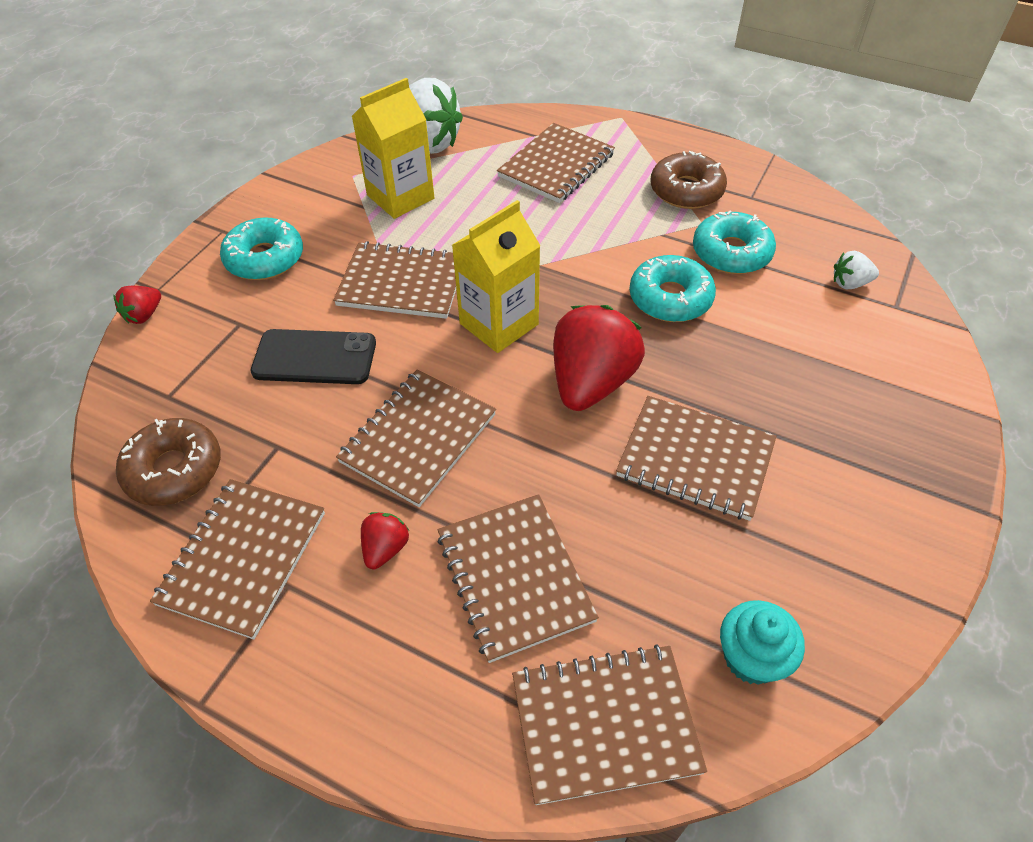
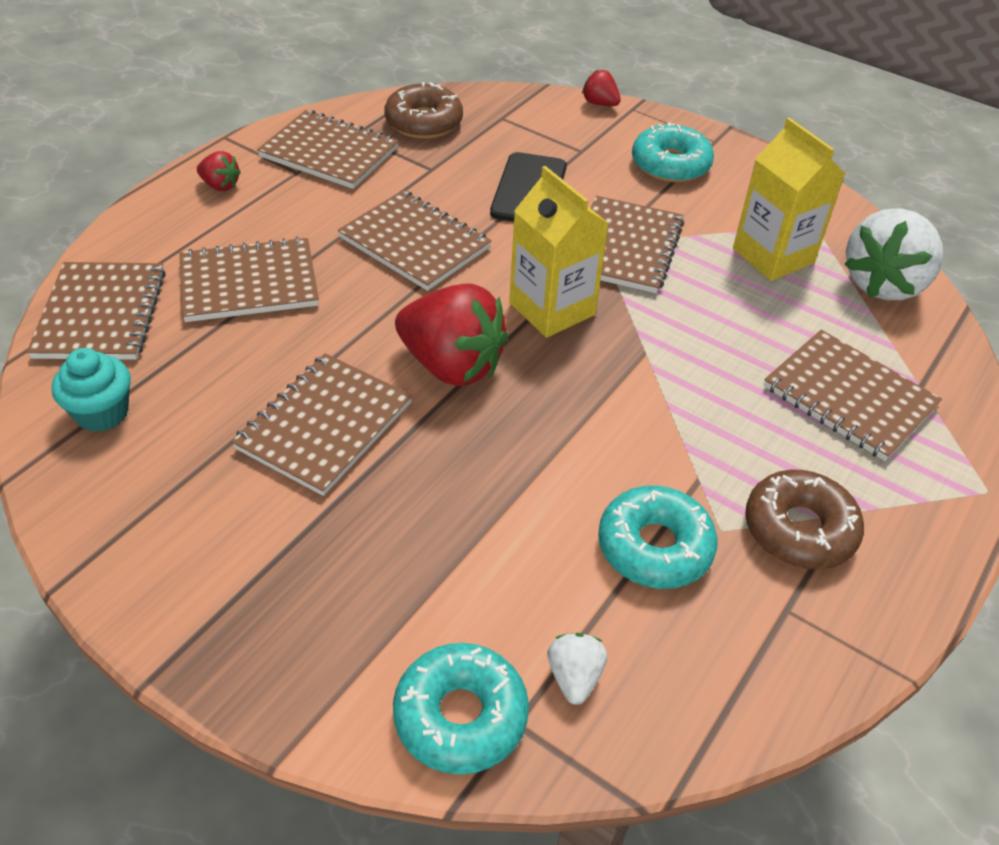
camera: 95 degrees right, 5 degrees down
(385, 548) = (308, 218): red strawberry -> red strawberry (220, 185)
(670, 298) = (571, 459): turquoise donut -> turquoise donut (460, 716)

